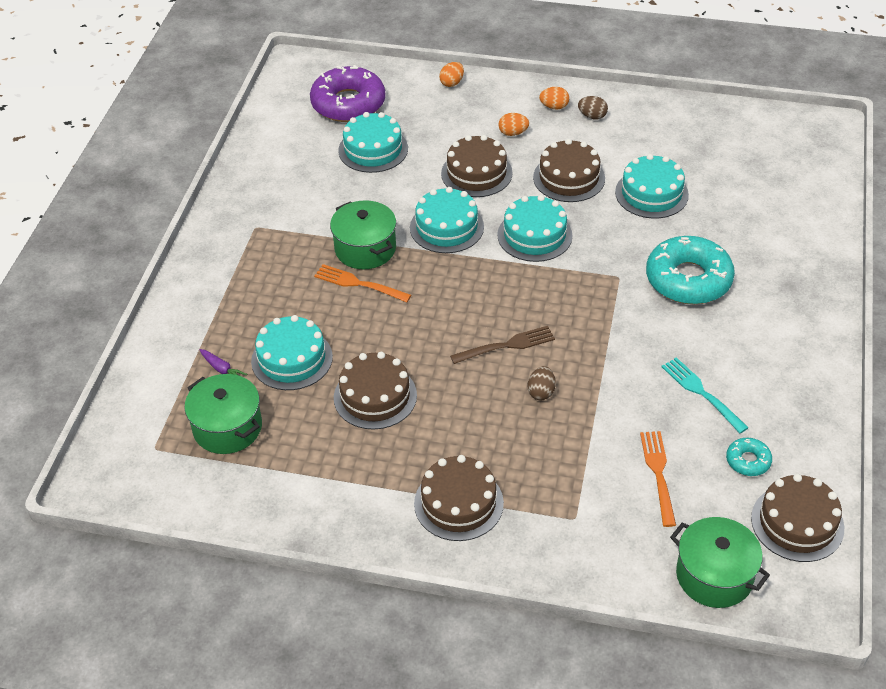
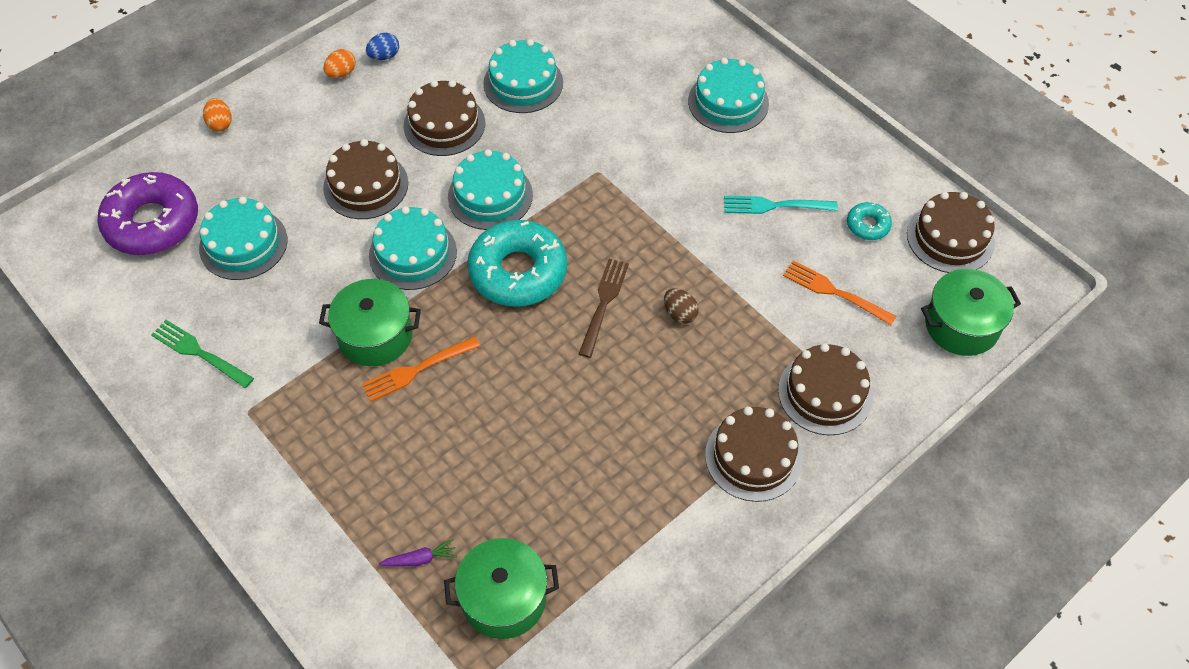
camera: 55 degrees left, 10 degrees up
(276, 181) = (199, 353): none -> green fork
(292, 359) = (463, 487): turquoise cake -> turquoise cake (728, 102)
(375, 396) = (574, 445): brown cake -> brown cake (825, 393)
(513, 133) = (342, 125): orange egg -> none
(592, 116) = (384, 56): brown egg -> blue egg
(688, 279) = (645, 128): turquoise donut -> turquoise donut (518, 272)

